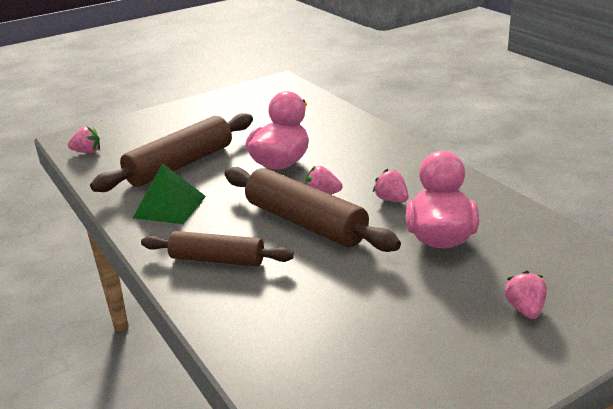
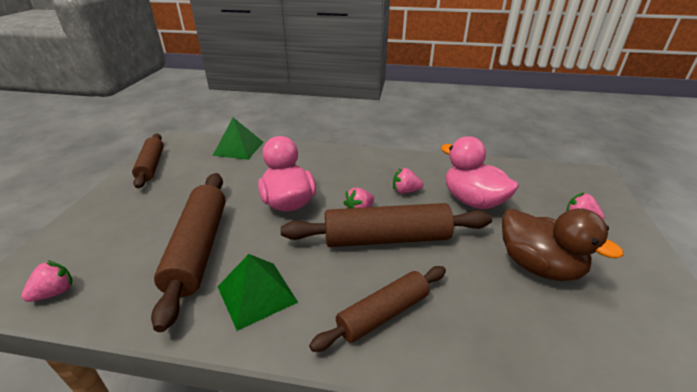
camera: 50 degrees left, 5 degrees up
(235, 96) = (151, 166): none -> brown rolling pin
(316, 106) = (238, 148): none -> green pyramid
(388, 308) = (538, 266): none -> brown duck

